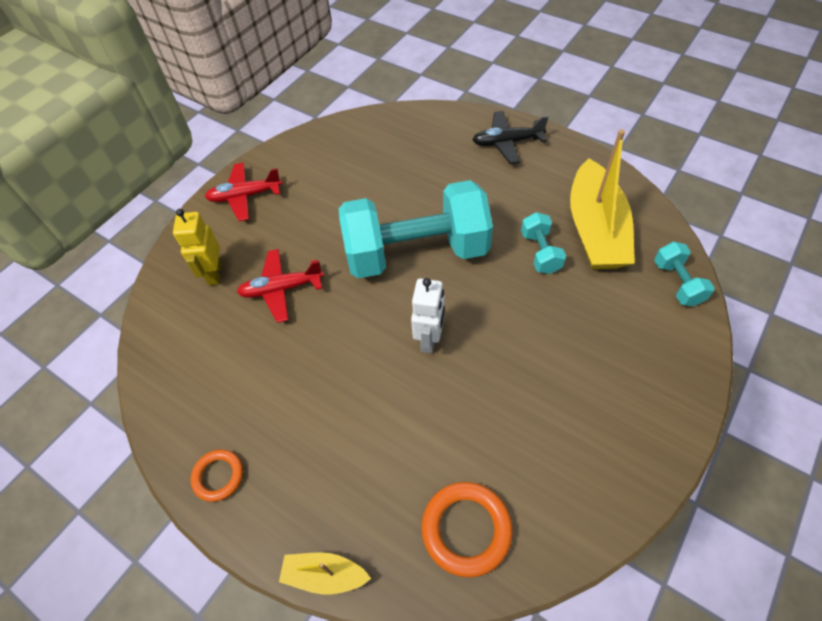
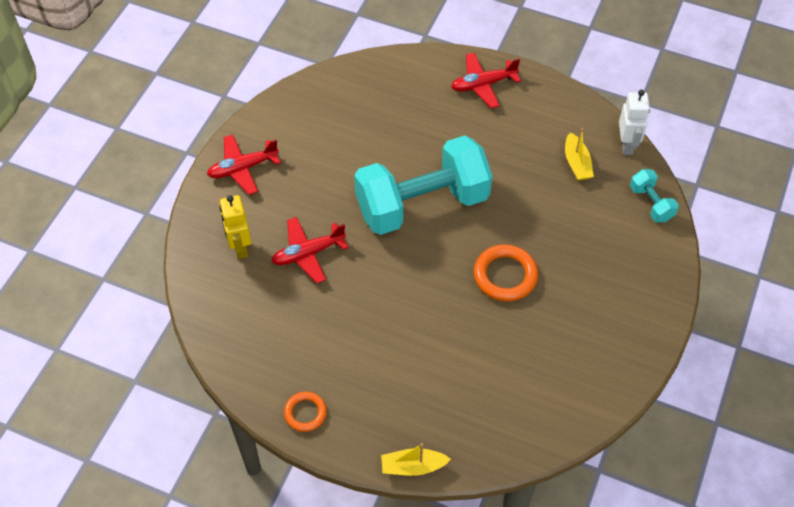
camera: 15 degrees left, 0 degrees up
(429, 339) = (452, 279): white robot -> white robot (627, 145)
(466, 529) = (512, 418): orange ring -> orange ring (505, 276)
(507, 142) = (483, 84): black plane -> red plane
(540, 252) = (532, 190): turquoise dumbbell -> none
(595, 229) = (576, 163): yellow boat -> yellow boat, size x0.47

